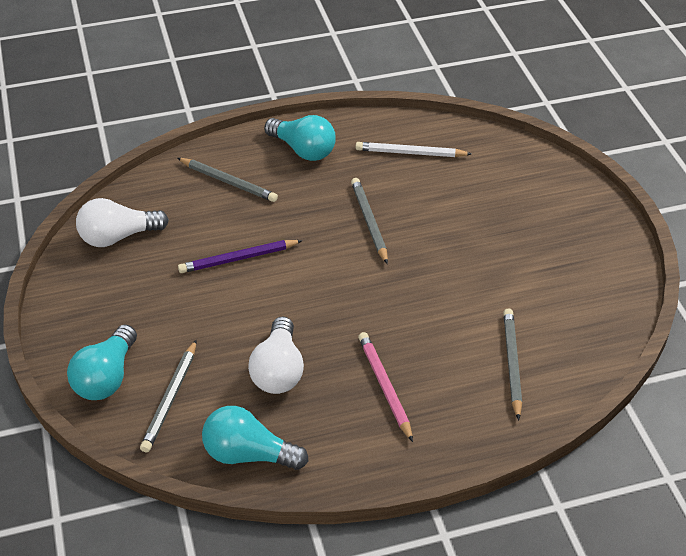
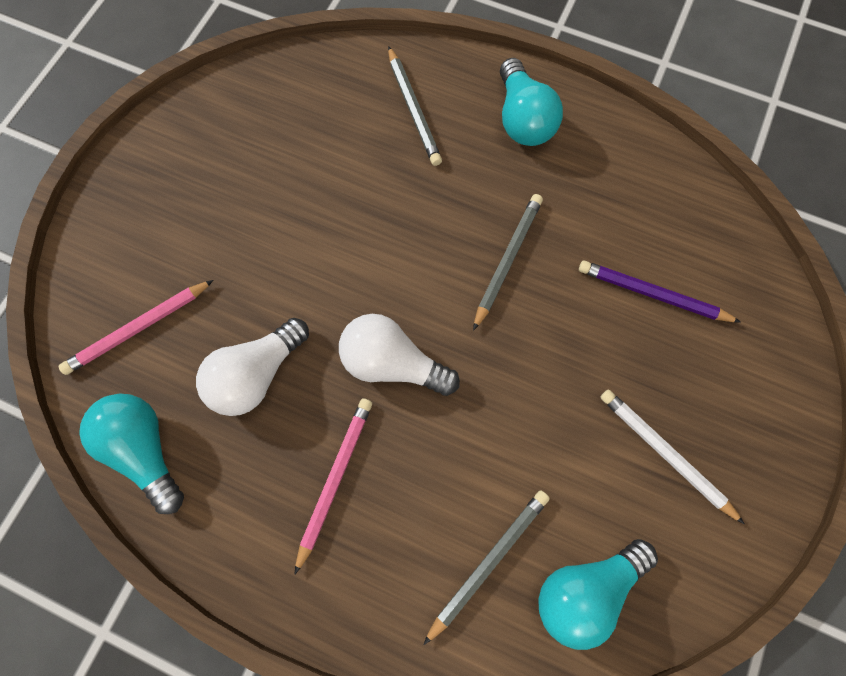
camera: 40 degrees right, 25 degrees up
(106, 377) = (109, 260): turquoise light bulb -> turquoise light bulb (585, 591)
(118, 237) = (257, 104): white light bulb -> white light bulb (392, 364)
(170, 398) = (138, 329): grey pencil -> pink pencil
(238, 259) = (339, 211): purple pencil -> purple pencil (652, 294)
(410, 153) = (633, 201): white pencil -> white pencil (665, 454)

